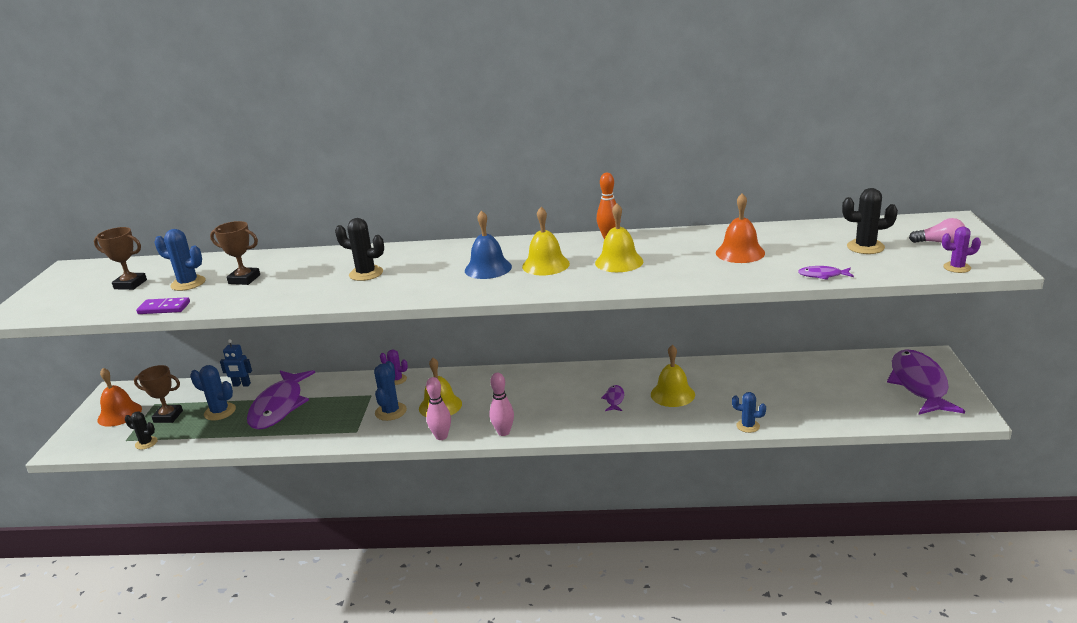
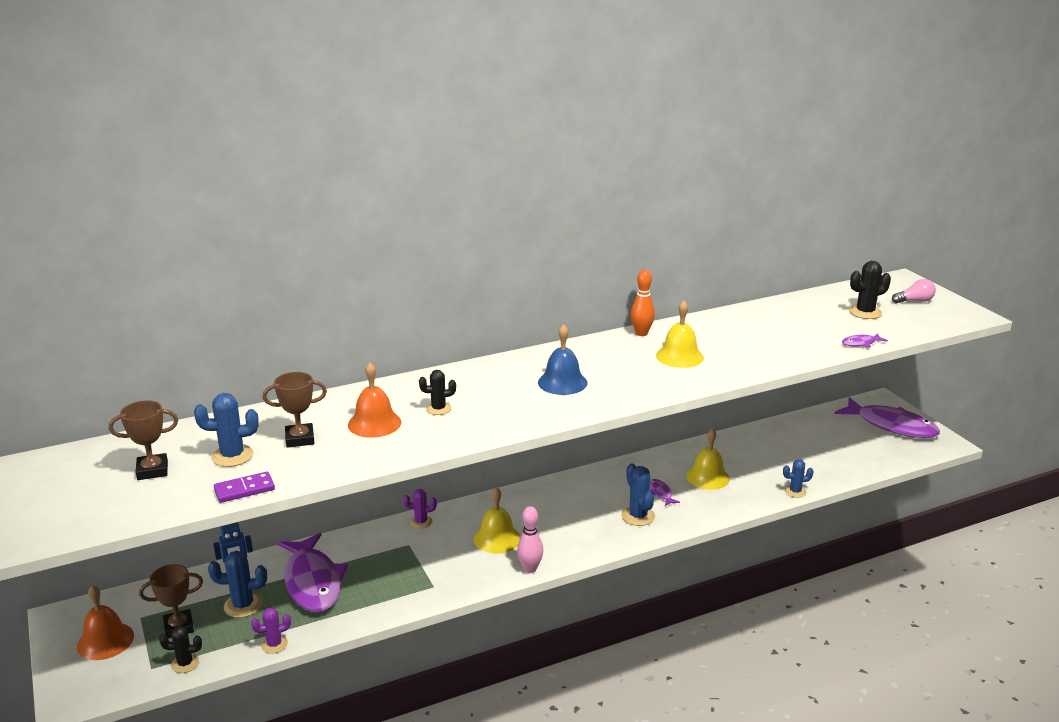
camera: 30 degrees left, 0 degrees up
(366, 273) = (438, 409): black cactus -> black cactus, size x0.66
(390, 412) = (449, 557): blue cactus -> blue cactus (638, 516)
(503, 432) = (588, 549): pink bowling pin -> none
(545, 265) = (615, 370): yellow bell -> none
(740, 252) = (773, 332): orange bell -> orange bell (374, 423)
(919, 384) = (891, 426): purple fish -> purple fish turned 150 degrees clockwise
(957, 267) = (948, 321): purple cactus -> purple cactus (274, 644)

